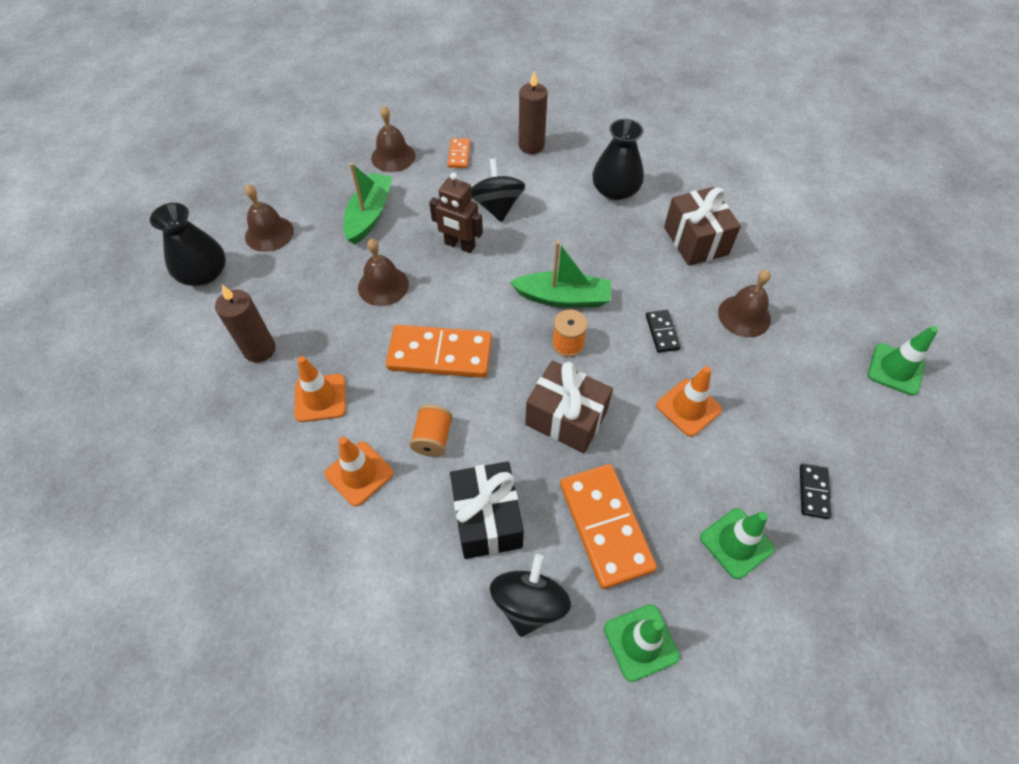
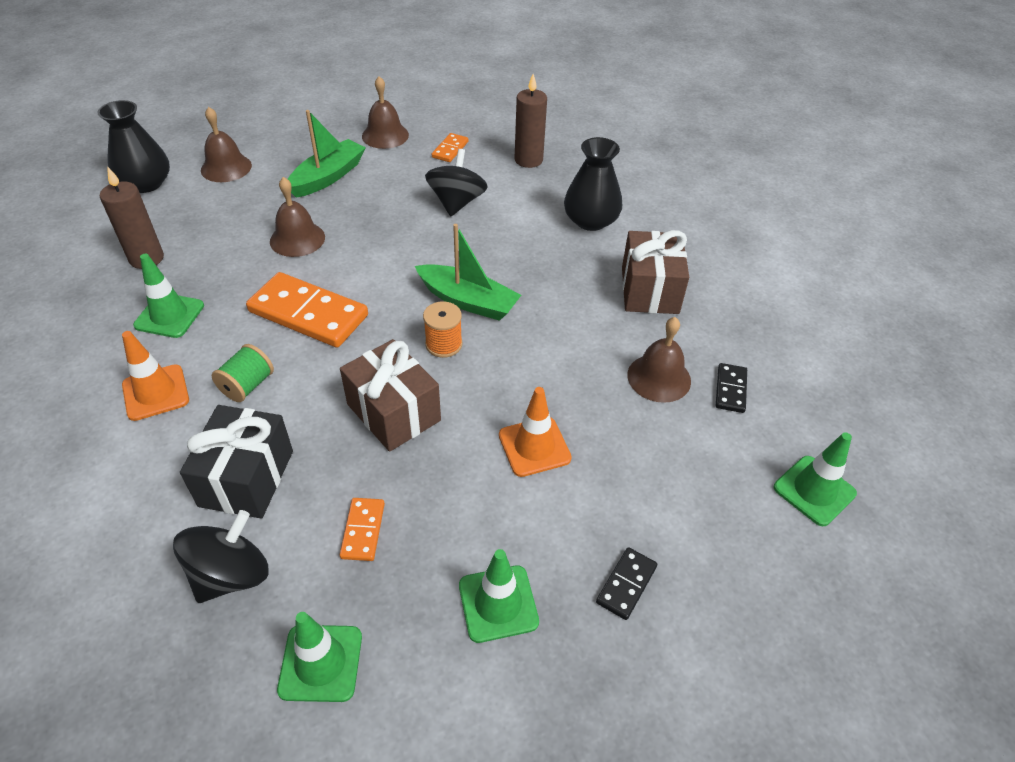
camera: 20 degrees right, 10 degrees down
(320, 398) = (169, 315): orange traffic cone -> green traffic cone
(433, 438) = (247, 385): orange spool -> green spool
(459, 245) = (395, 225): brown robot -> none
(605, 526) = (363, 530): orange domino -> orange domino, size x0.48
(662, 332) = (553, 365): black domino -> black domino (730, 389)

